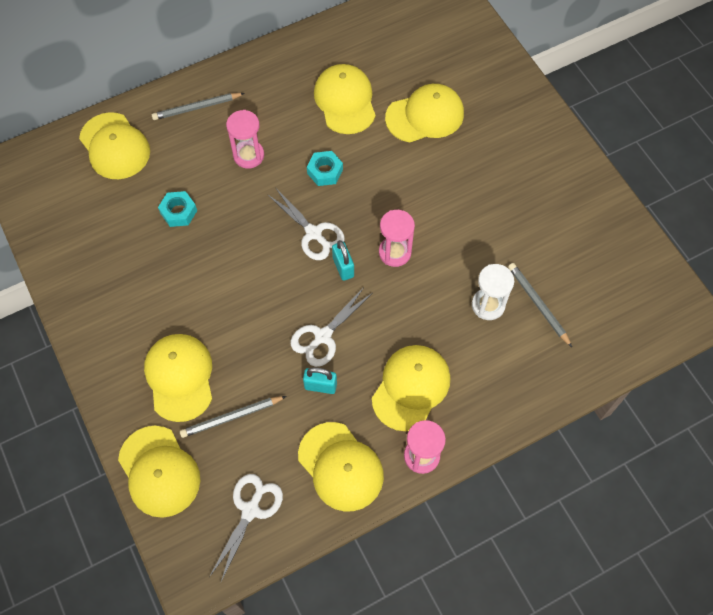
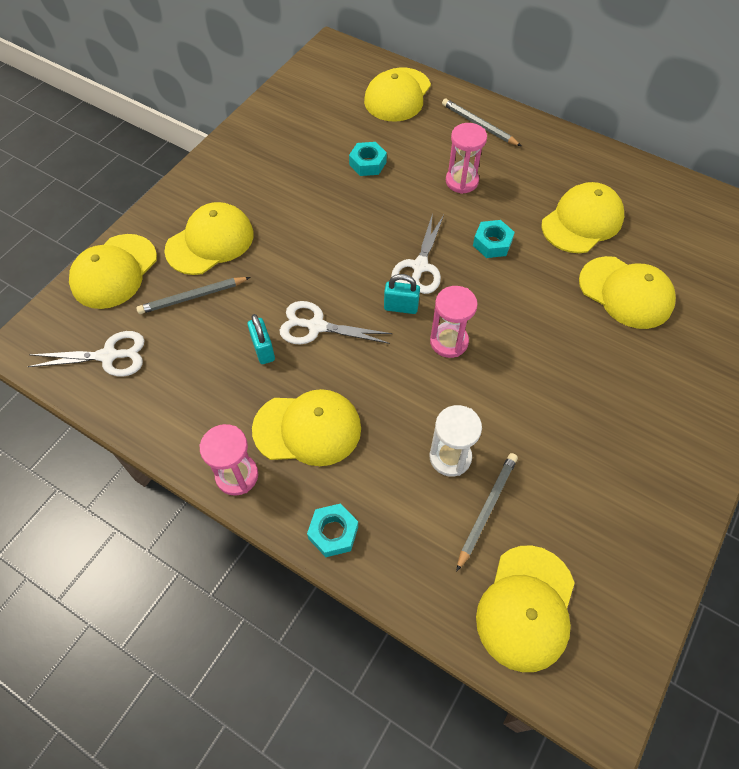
camera: 60 degrees right, 5 degrees down
(231, 417) = (192, 297): grey pencil -> grey pencil turned 60 degrees counterclockwise
(341, 466) = (188, 407): yellow cap -> yellow cap (526, 607)
(343, 267) = (401, 307): turquoise padlock -> turquoise padlock turned 60 degrees clockwise
(502, 411) = (333, 532): none -> turquoise nut

